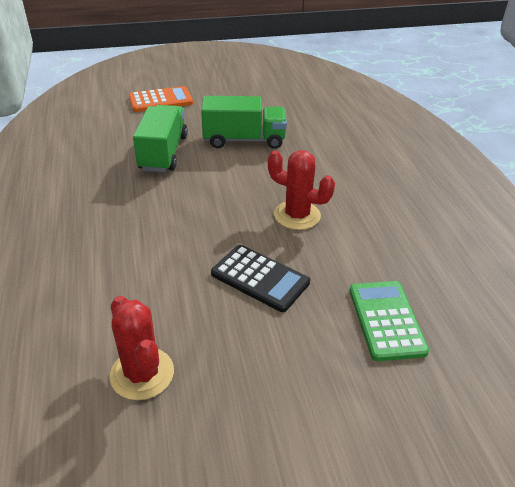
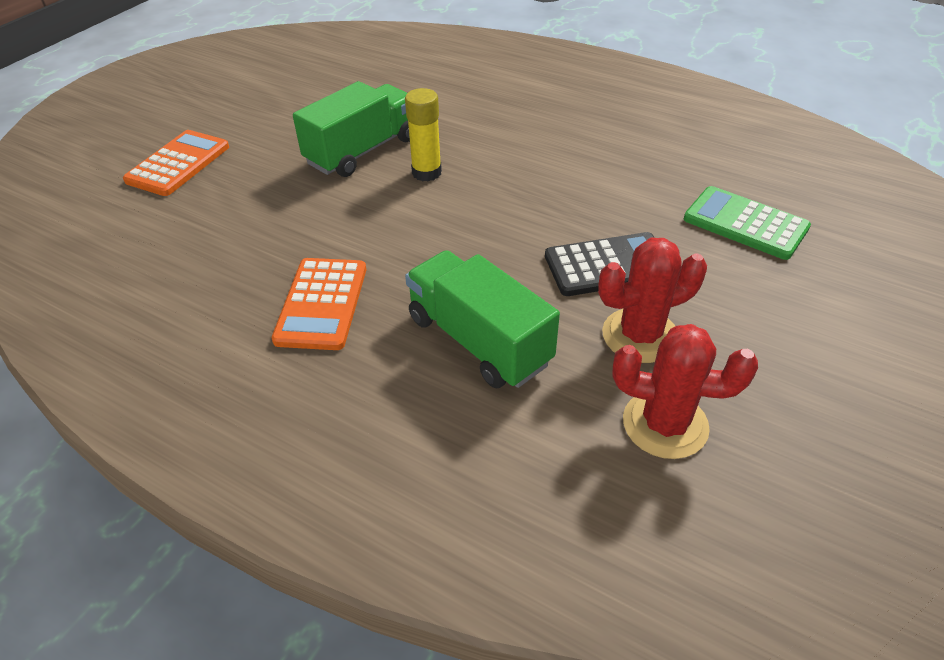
camera: 45 degrees left, 5 degrees up
(109, 197) = (321, 304): none -> orange calculator
(163, 153) = (296, 218): green truck -> green truck (478, 340)
(255, 169) = (426, 173): none -> yellow glue stick
(297, 215) = (540, 189): red cactus -> red cactus (640, 335)

